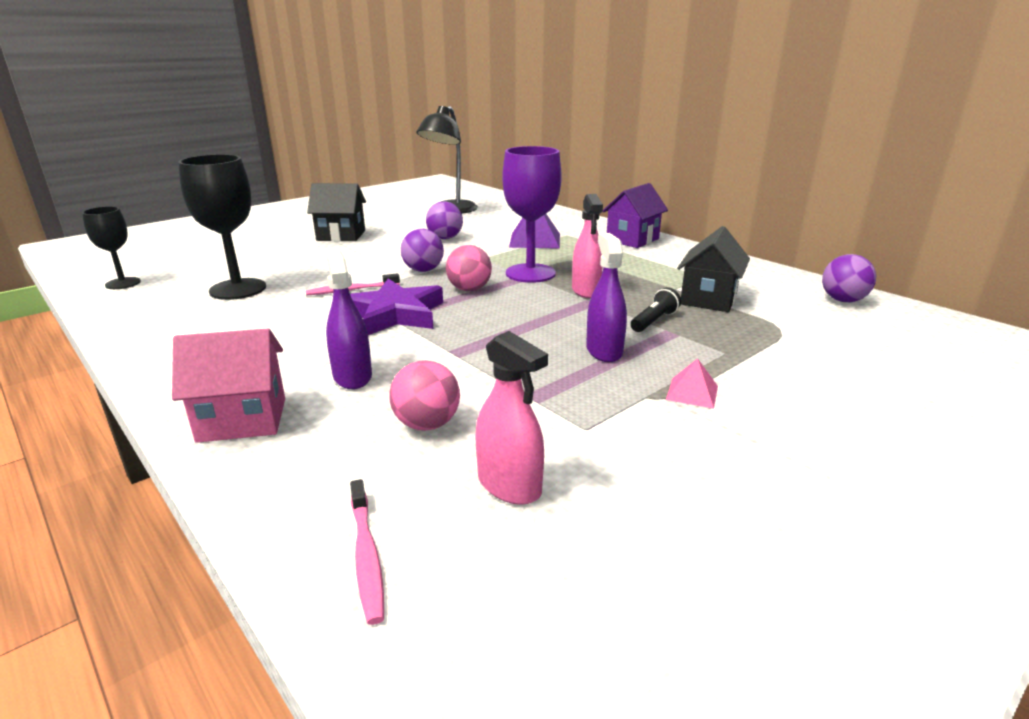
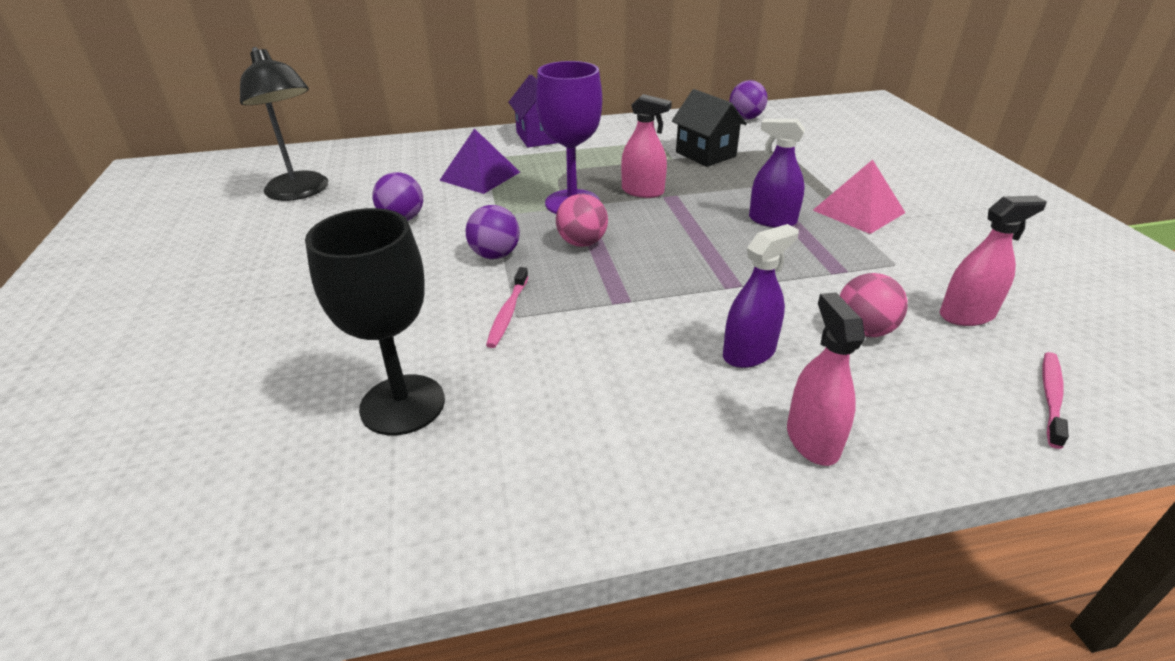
camera: 60 degrees left, 10 degrees up
(123, 283) = (217, 540): black goblet -> none
(242, 420) = (812, 440): pink house -> pink spray bottle
(341, 235) = (282, 284): black house -> none
(352, 376) = (749, 353): purple spray bottle -> purple spray bottle turned 135 degrees clockwise
(366, 556) = (1051, 397): pink toothbrush -> pink toothbrush turned 75 degrees counterclockwise
(394, 314) = (609, 299): purple star -> none
(654, 321) = (730, 186): black flashlight -> none
(692, 392) = (858, 211): pink pyramid -> pink pyramid, size x1.83

